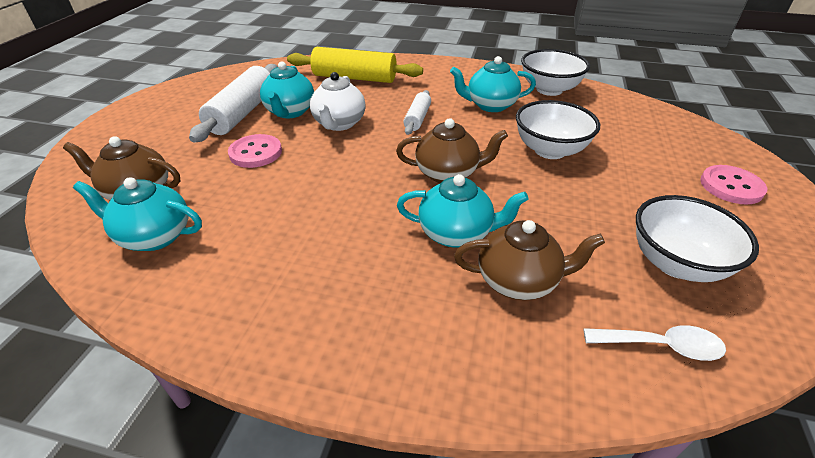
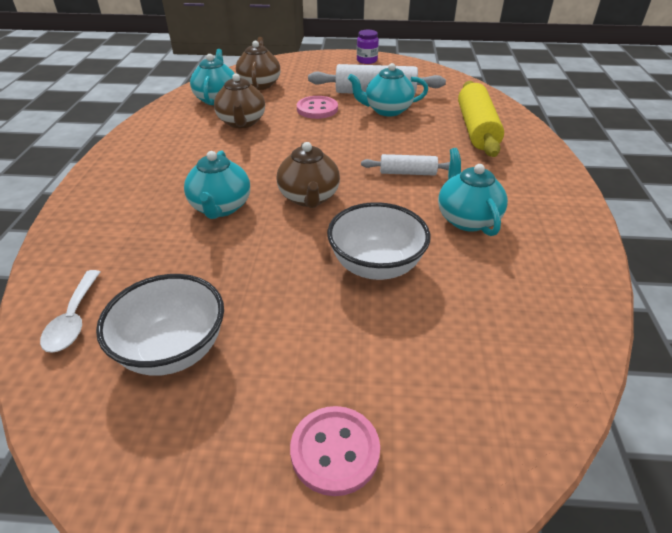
camera: 80 degrees right, 0 degrees up
(146, 107) = (367, 60): none -> purple jar
(339, 124) = (377, 134): white teapot -> none
(518, 281) = (161, 241): brown teapot -> brown teapot (242, 122)
(549, 89) = (550, 271): white bowl -> none

